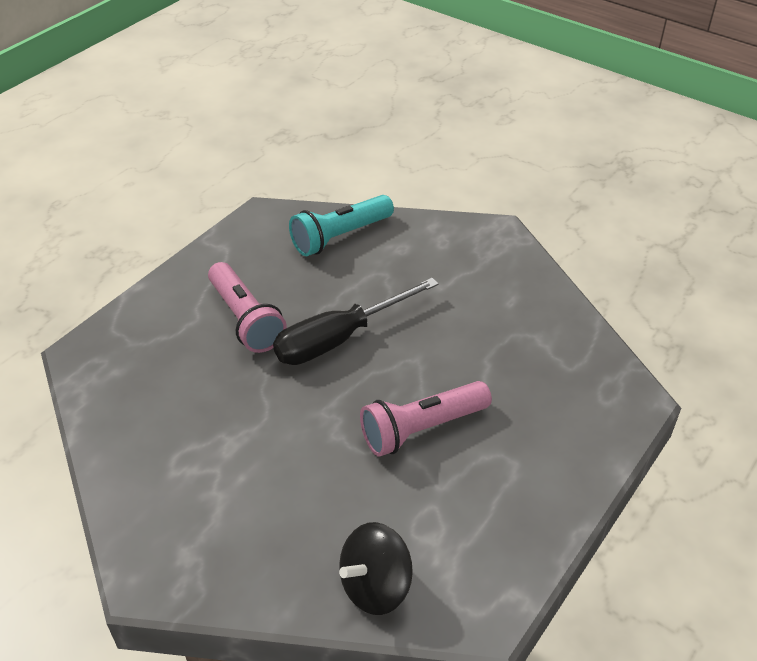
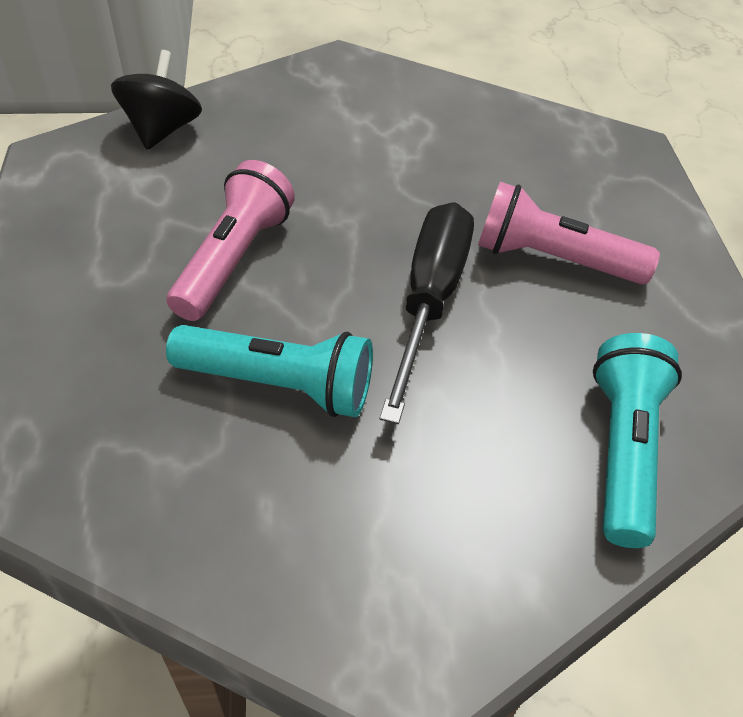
camera: 135 degrees right, 5 degrees up
(461, 344) = (279, 385): none -> turquoise flashlight

